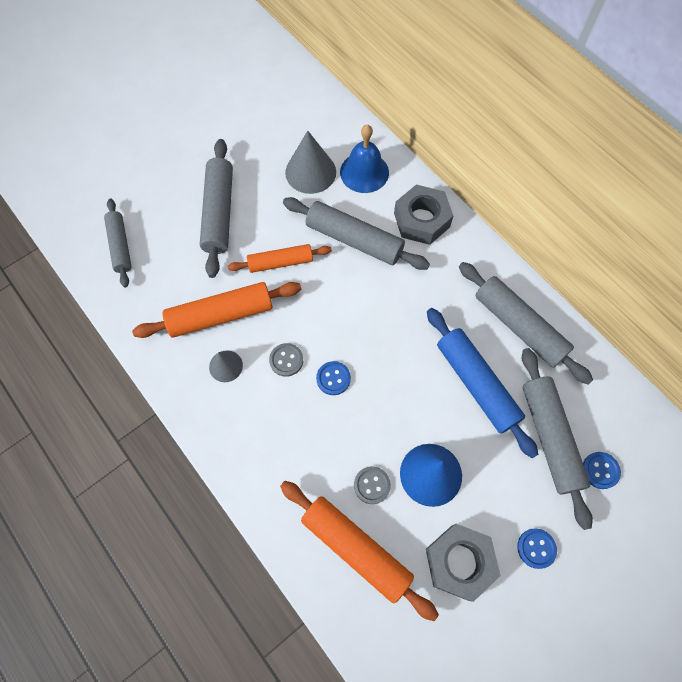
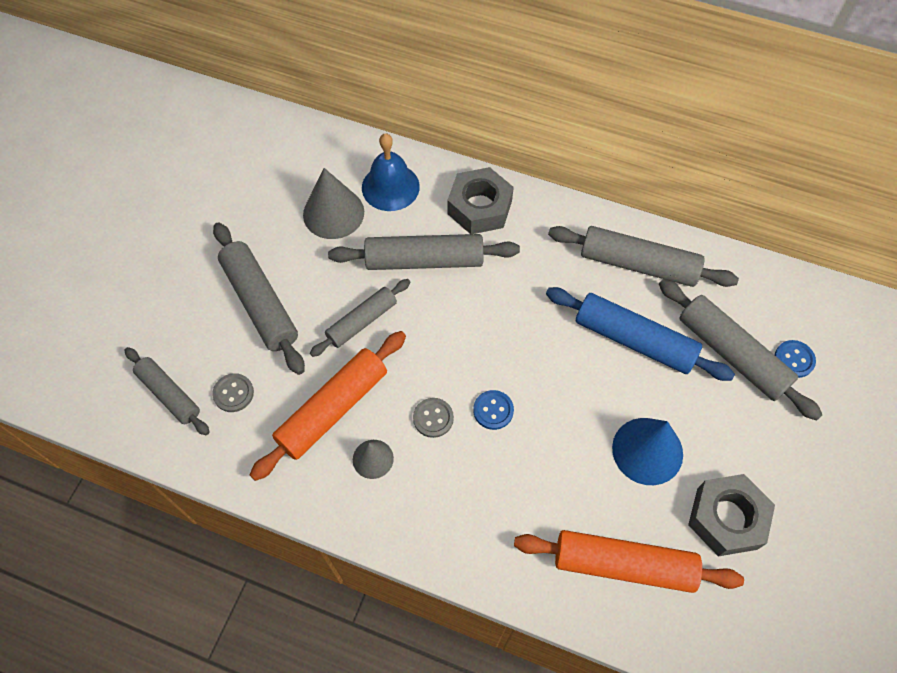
camera: 30 degrees left, 5 degrees down
(280, 262) = (362, 322): orange rolling pin -> grey rolling pin
(372, 485) = (599, 494): grey button -> grey button (233, 393)
(536, 548) = (785, 464): blue button -> none

